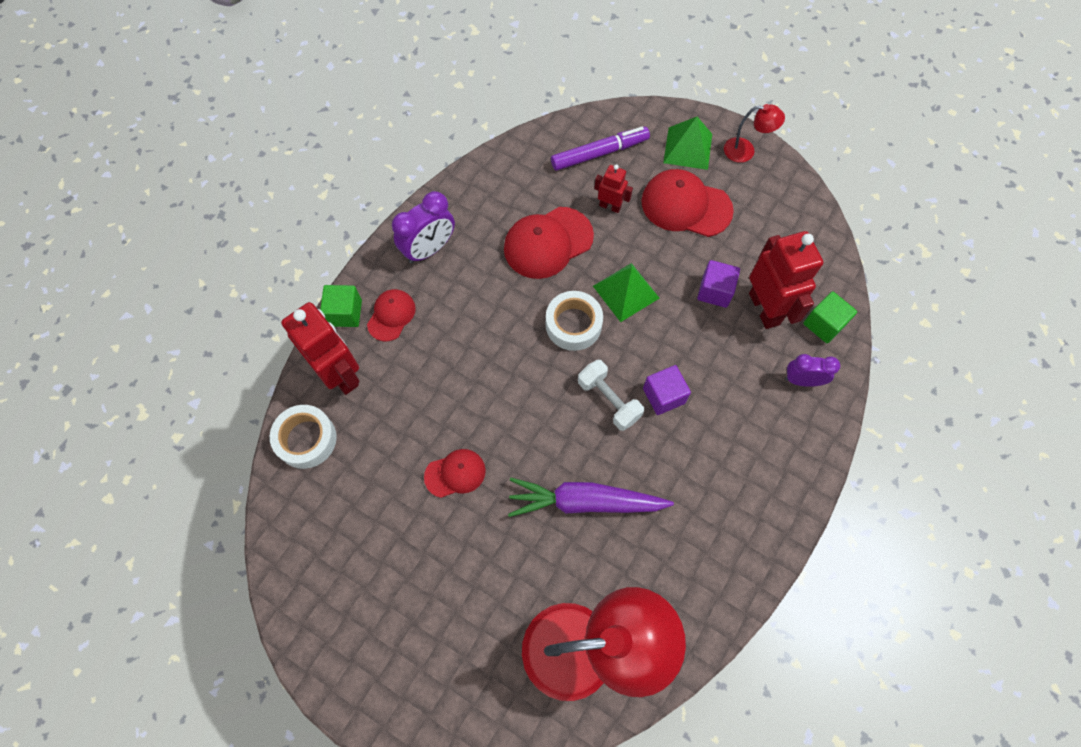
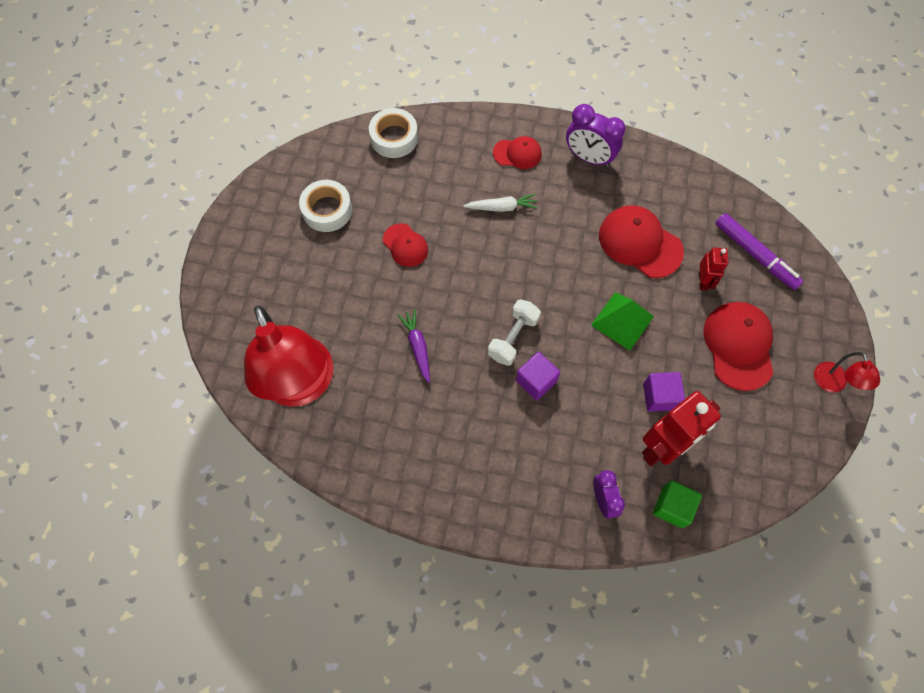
camera: 70 degrees right, 0 degrees up
(340, 374) = (454, 139): red robot -> none
(345, 313) = (505, 122): green cube -> none
(451, 355) = (502, 207): none -> white carrot
(573, 324) = (570, 288): white tape -> white tape (327, 210)
(585, 502) = (417, 347): purple carrot -> purple carrot, size x0.57
(687, 148) = (805, 329): green pyramid -> none

